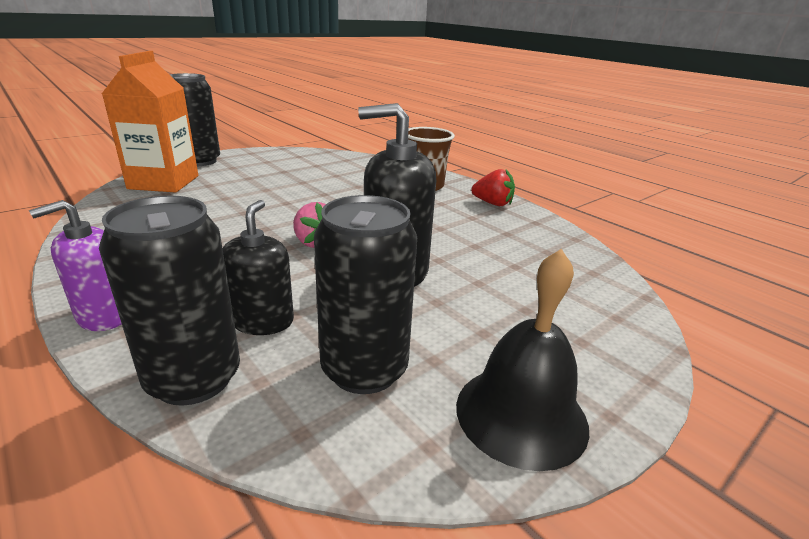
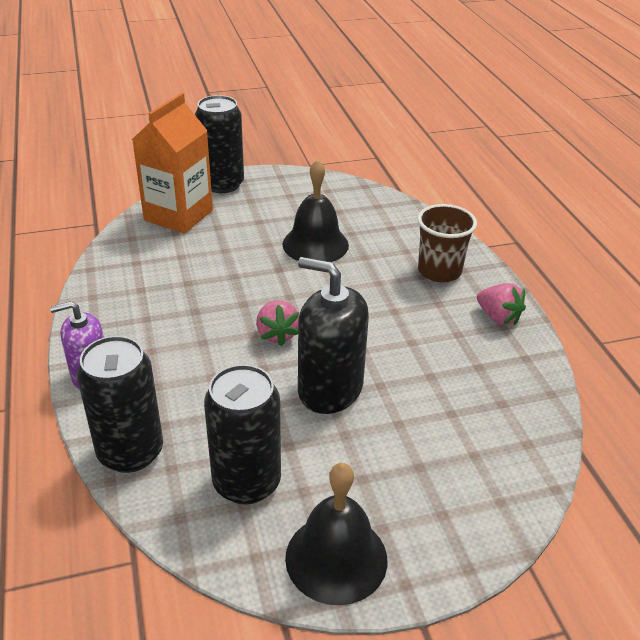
camera: 25 degrees right, 10 degrees up
(263, 321) = (195, 414): black soap dispenser -> none
(310, 184) = (315, 244): none -> black bell
(492, 203) = (498, 317): red strawberry -> pink strawberry

